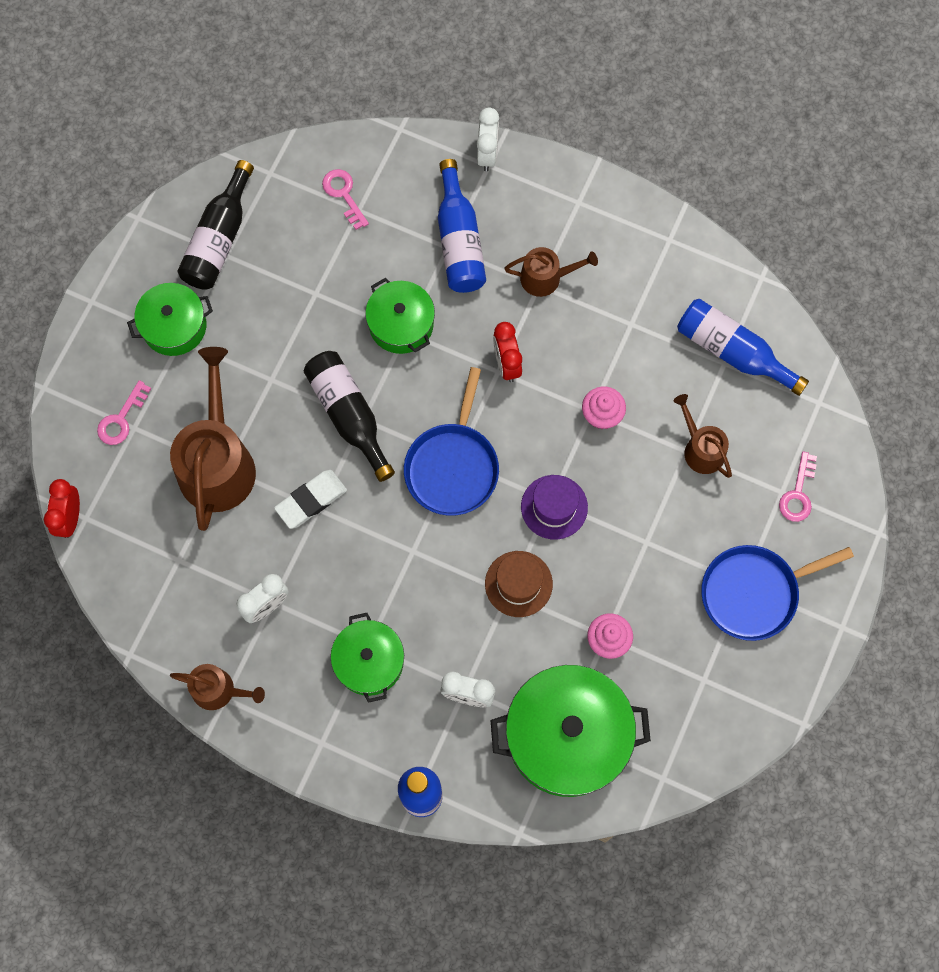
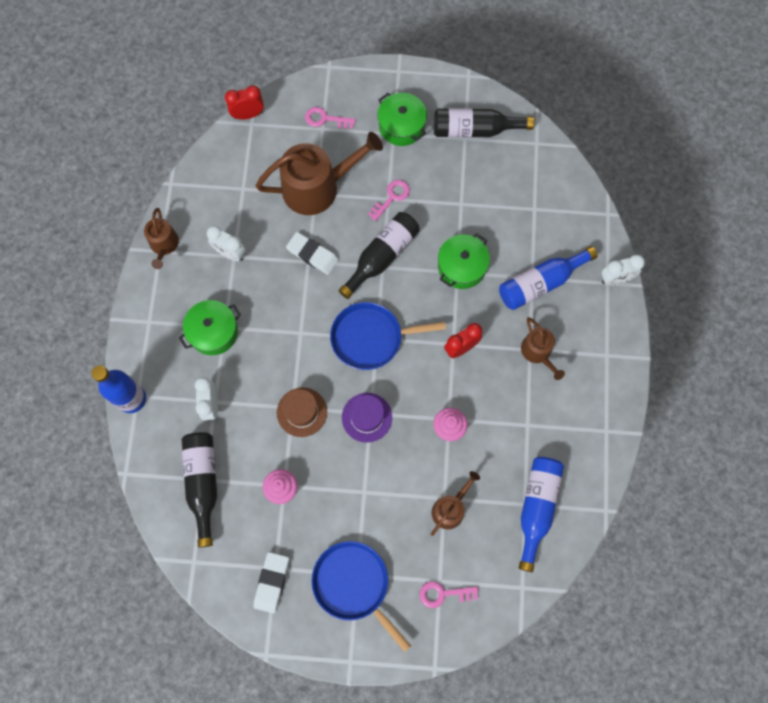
camera: 70 degrees right, 0 degrees up
(343, 194) = (541, 195): pink key -> pink key (391, 197)
(567, 736) = (203, 483): green pot -> black bottle
(720, 689) = (272, 582): none -> white eraser

